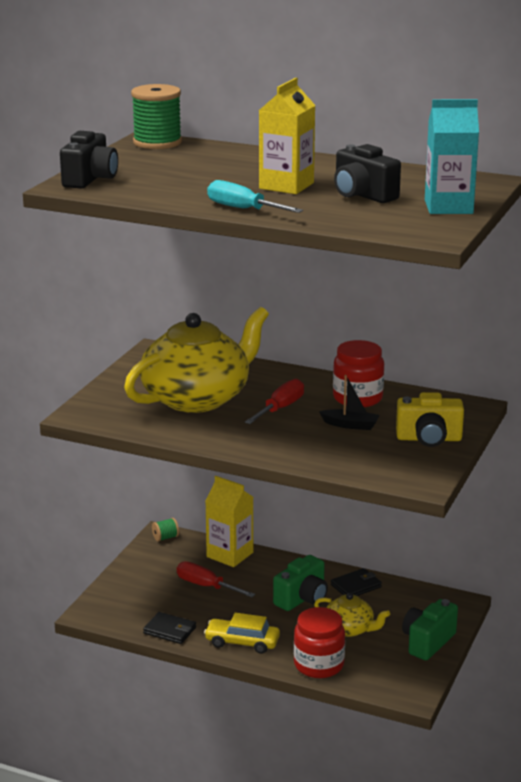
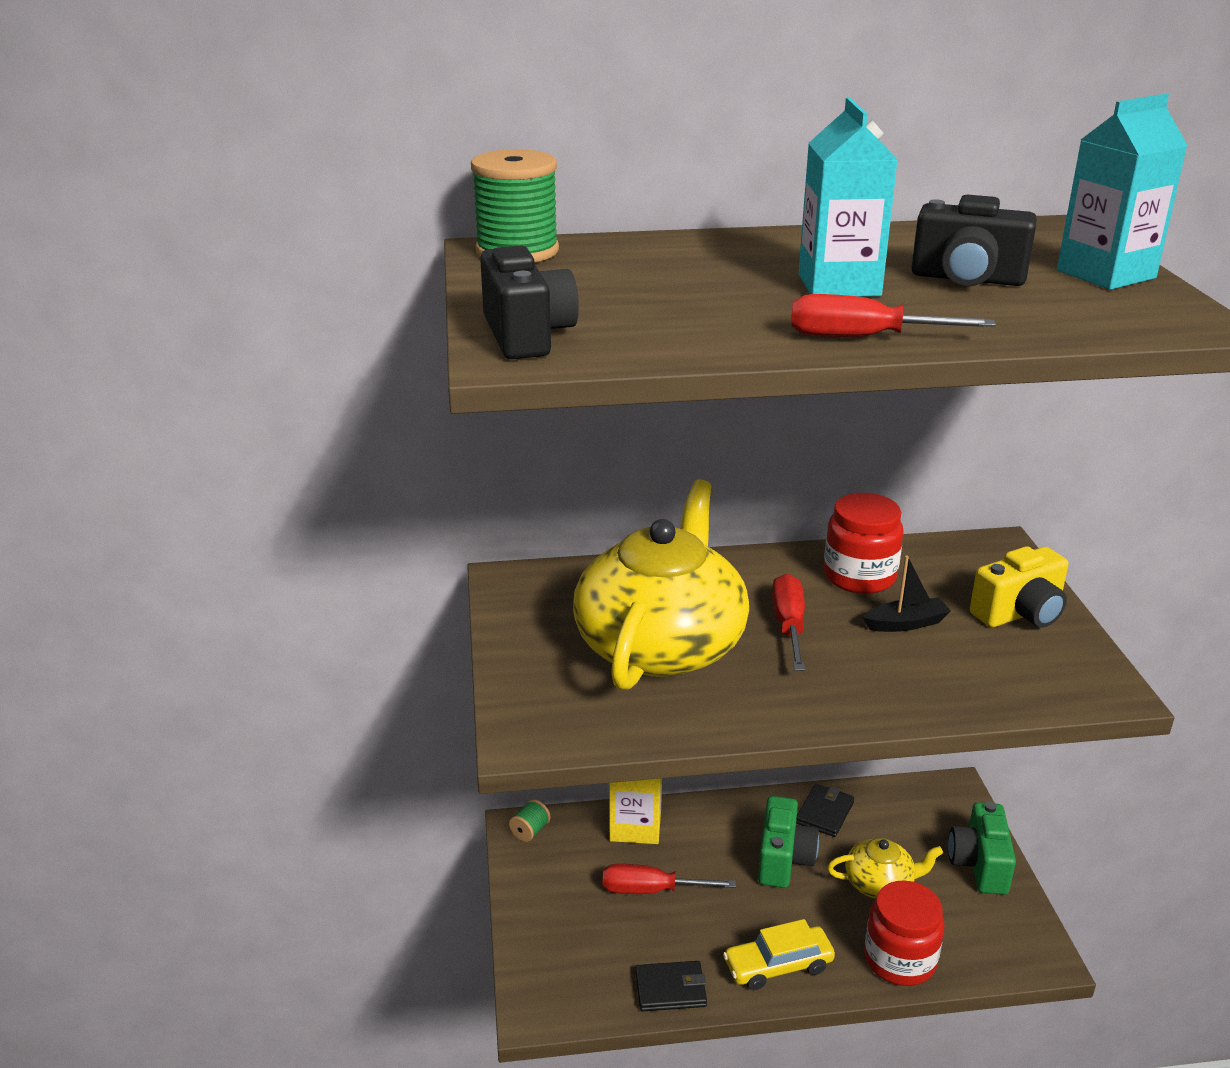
camera: 30 degrees left, 5 degrees up
(243, 209) = (864, 338): turquoise screwdriver -> red screwdriver
(286, 186) = (839, 285): yellow carton -> turquoise carton

